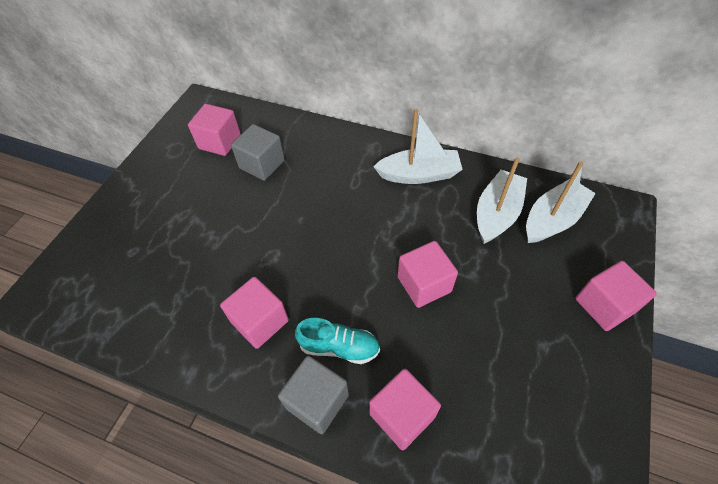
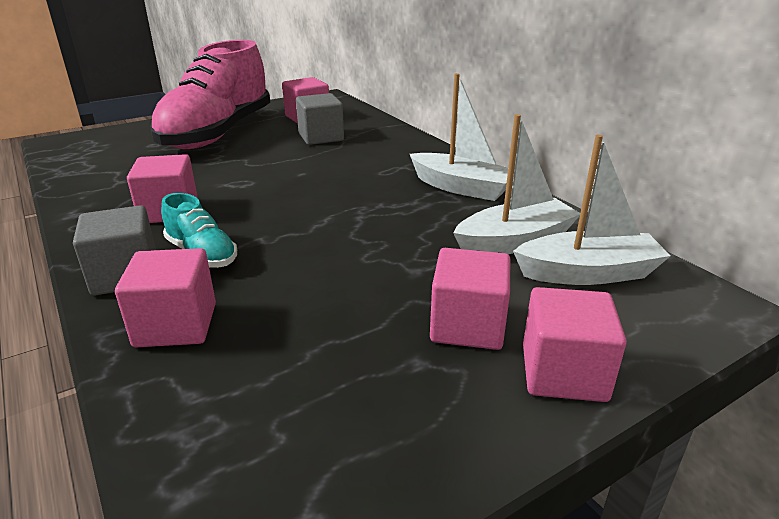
camera: 35 degrees right, 25 degrees down
(171, 205) = (217, 134): none -> pink shoe
(424, 284) = (350, 253): pink cube -> pink cube (467, 325)

